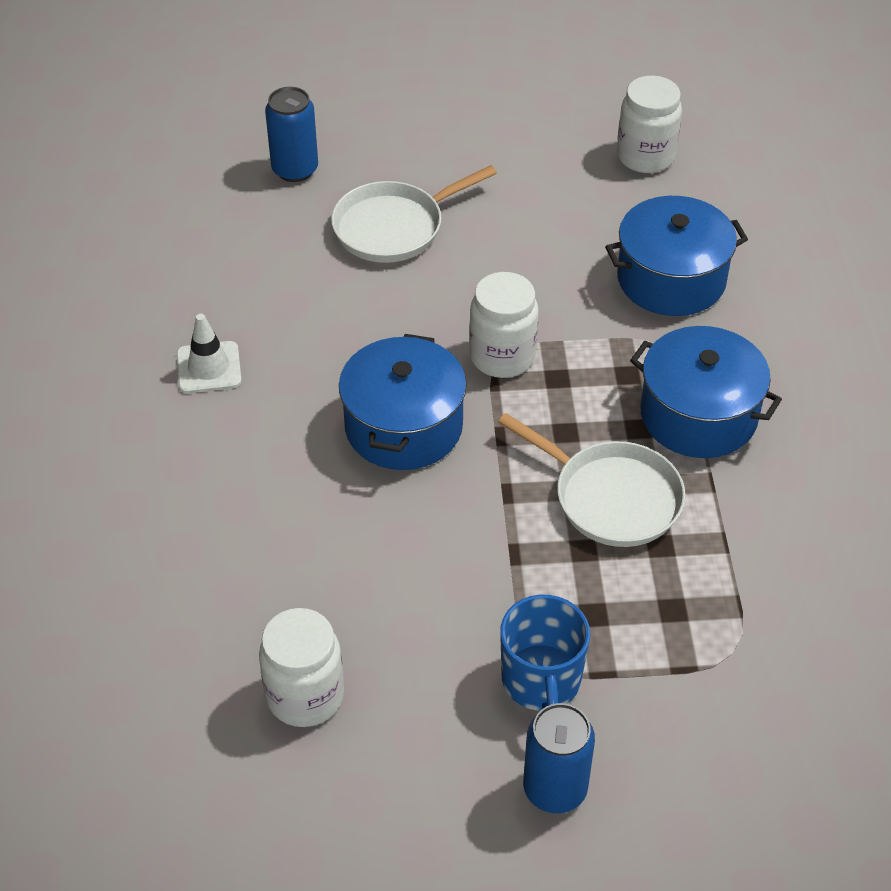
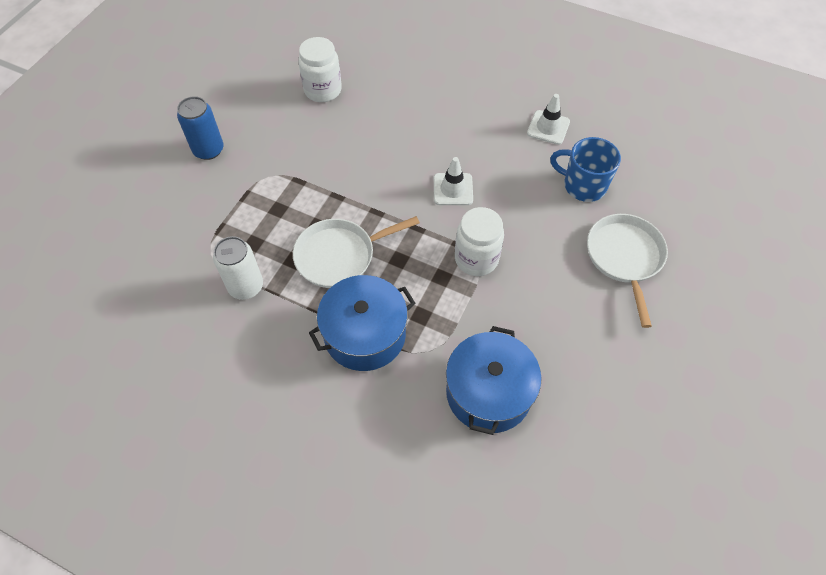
camera: 120 degrees right, 10 degrees up
(295, 170) = (710, 230): blue can -> none
(403, 426) = (453, 189): blue pot -> white traffic cone
(541, 681) = (261, 171): blue mug -> blue mug (583, 185)
(645, 156) = (631, 458): white jar -> none
(743, 576) = (246, 286): none -> white can

